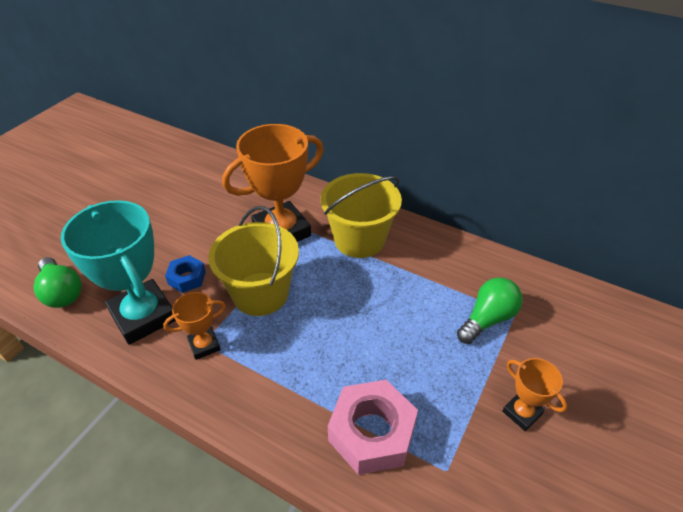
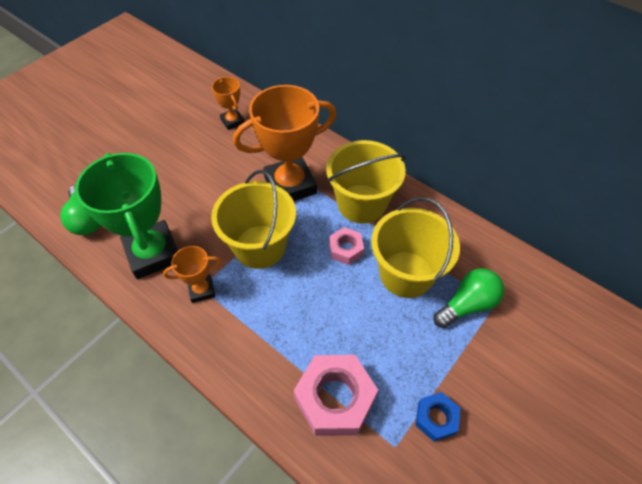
camera: 10 degrees right, 10 degrees up
(143, 316) = (153, 253): turquoise trophy -> green trophy
(187, 278) = (196, 221): blue nut -> blue nut (436, 418)
(352, 284) = (346, 249): none -> pink nut
(419, 299) = (406, 274): none -> yellow bucket
(522, 413) = (478, 404): orange trophy -> orange trophy (232, 121)

